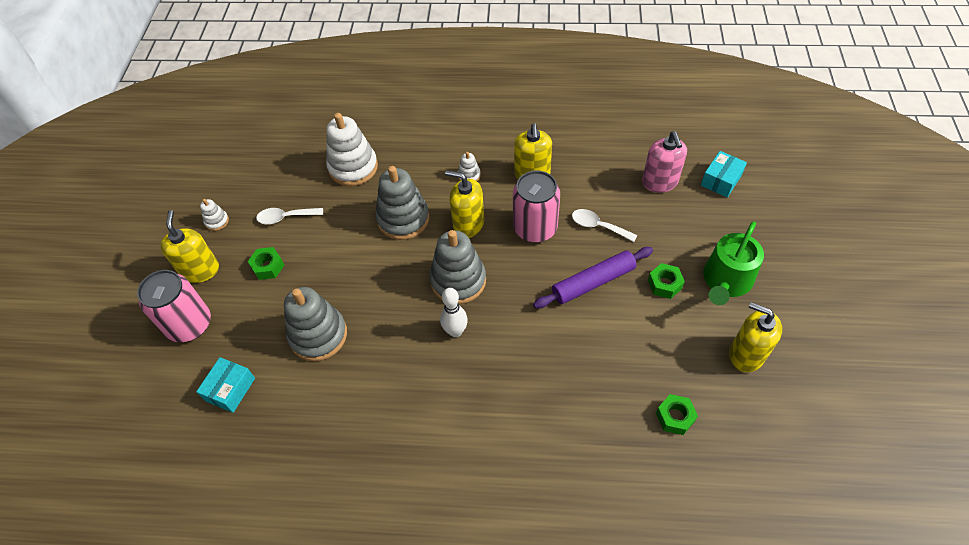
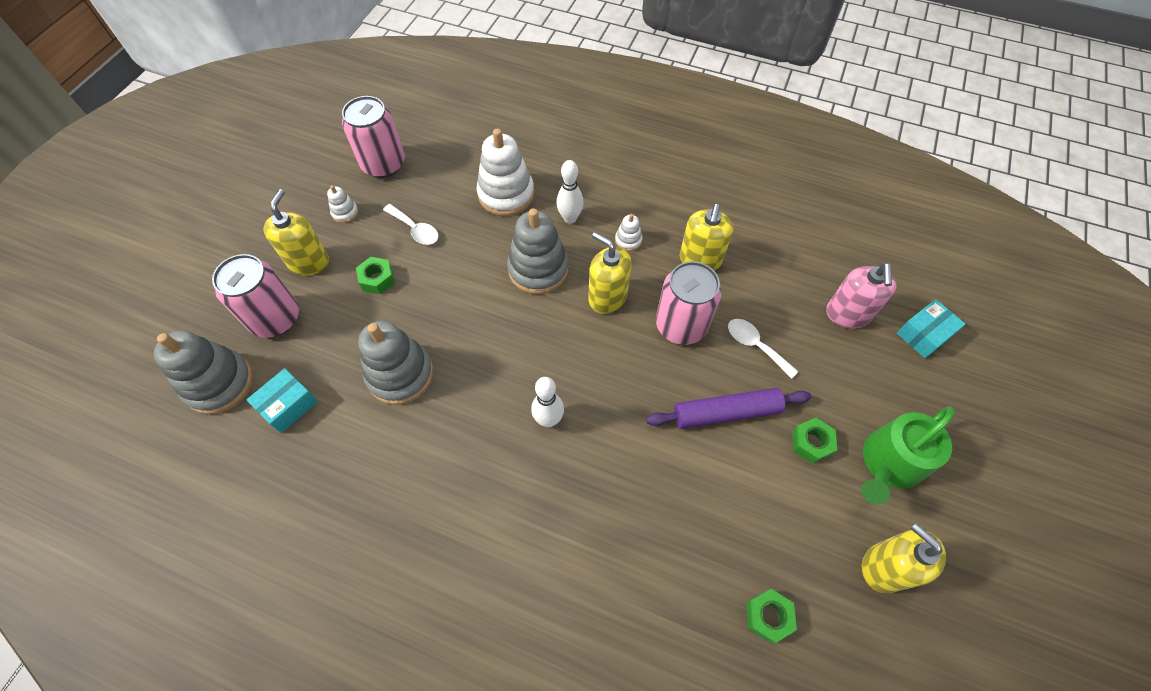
camera: 15 degrees right, 5 degrees up
(235, 172) = (383, 164): none -> pink can
(285, 217) = (415, 230): white spoon -> white spoon turned 150 degrees counterclockwise
(414, 171) = (570, 218): none -> white bowling pin
(458, 280) = (573, 360): grey stacking toy -> grey stacking toy (219, 383)

